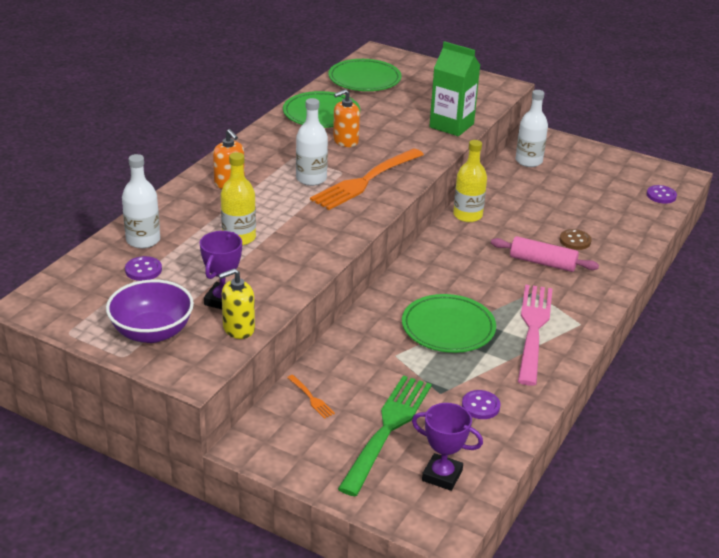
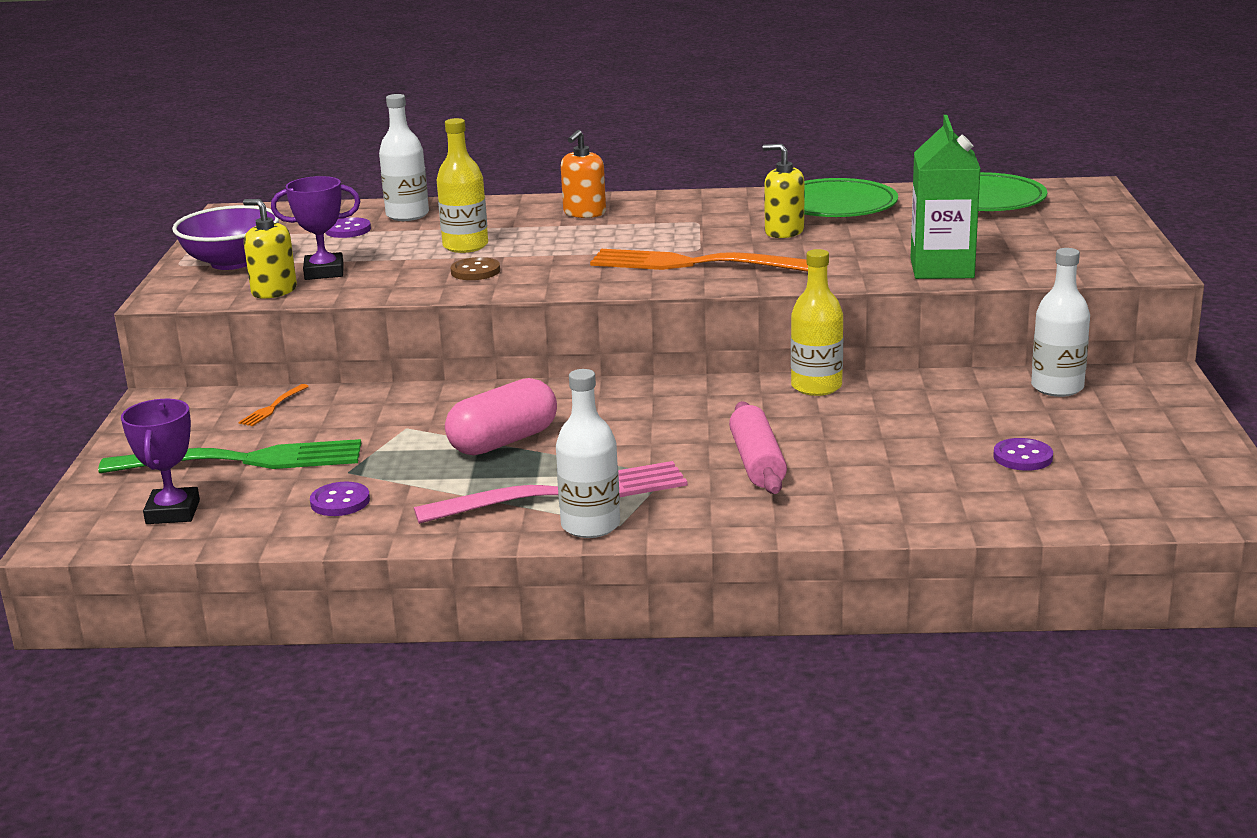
camera: 65 degrees right, 10 degrees down
(311, 179) = (654, 241): white bottle -> white bottle (590, 525)
(345, 141) = (784, 232): orange soap dispenser -> yellow soap dispenser
(448, 328) = (503, 442): green plate -> pink capsule
(575, 241) = (859, 471): brown button -> brown button (475, 271)
(661, 195) = (1134, 508): purple button -> purple button (1022, 457)

